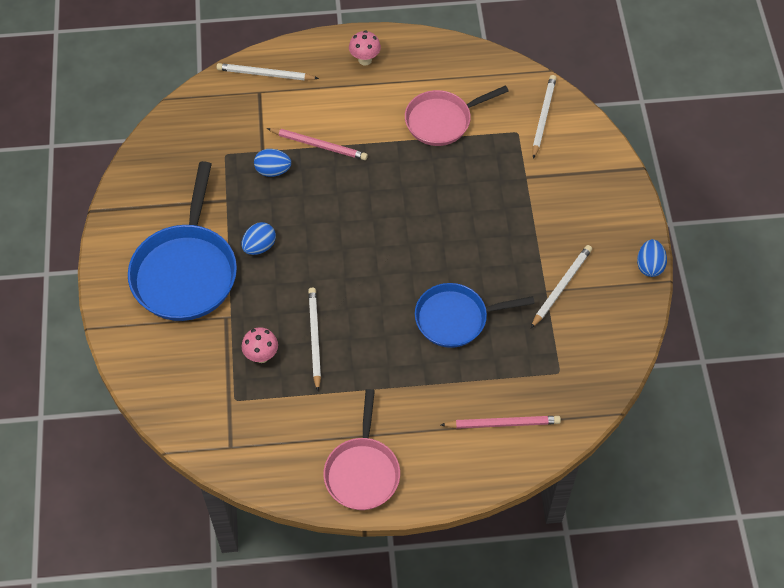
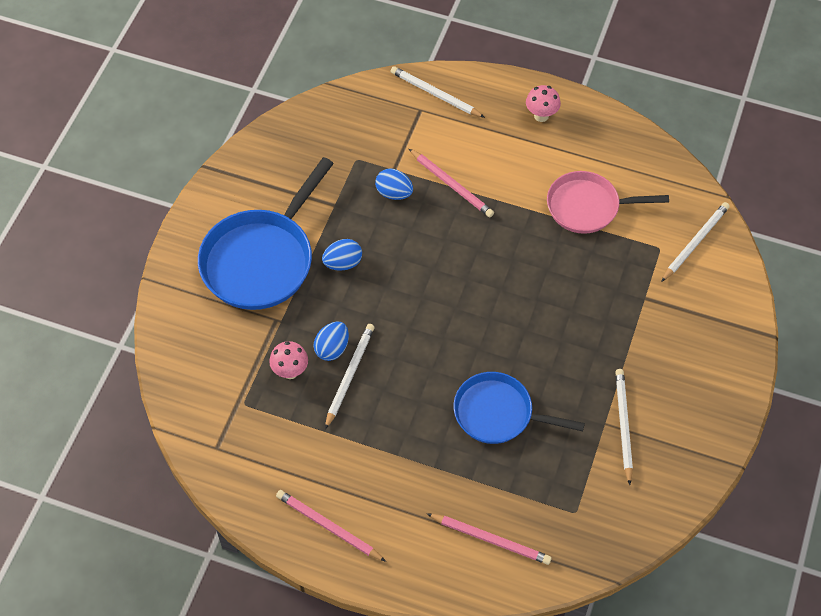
camera: 25 degrees right, 0 degrees up
(362, 471) = (328, 527): pink pan -> pink pencil
(561, 286) = (623, 425): white pencil -> white pencil turned 60 degrees counterclockwise
(649, 266) = (728, 442): blue egg -> blue egg (332, 348)

